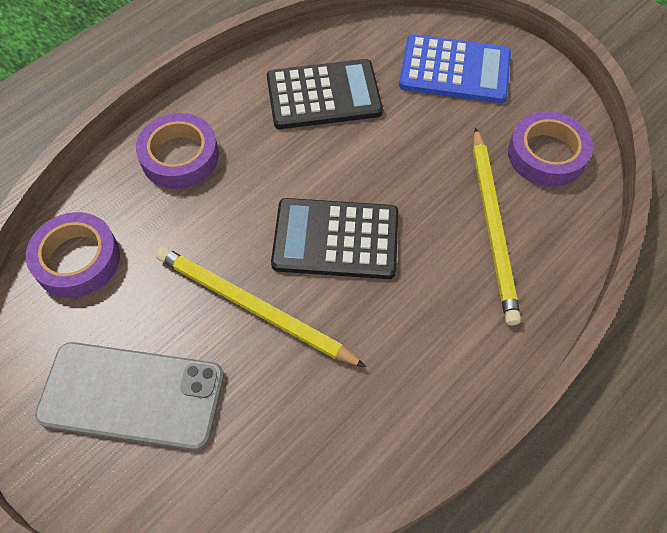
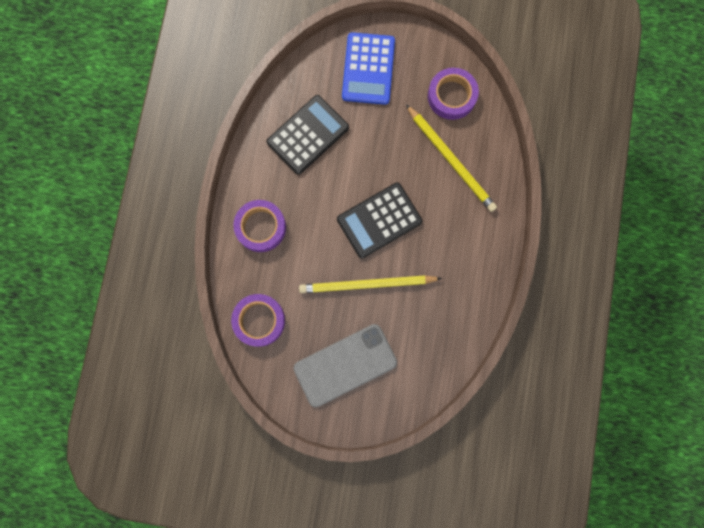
camera: 35 degrees left, 20 degrees up
(454, 70) = (368, 69): blue calculator -> blue calculator turned 120 degrees clockwise

